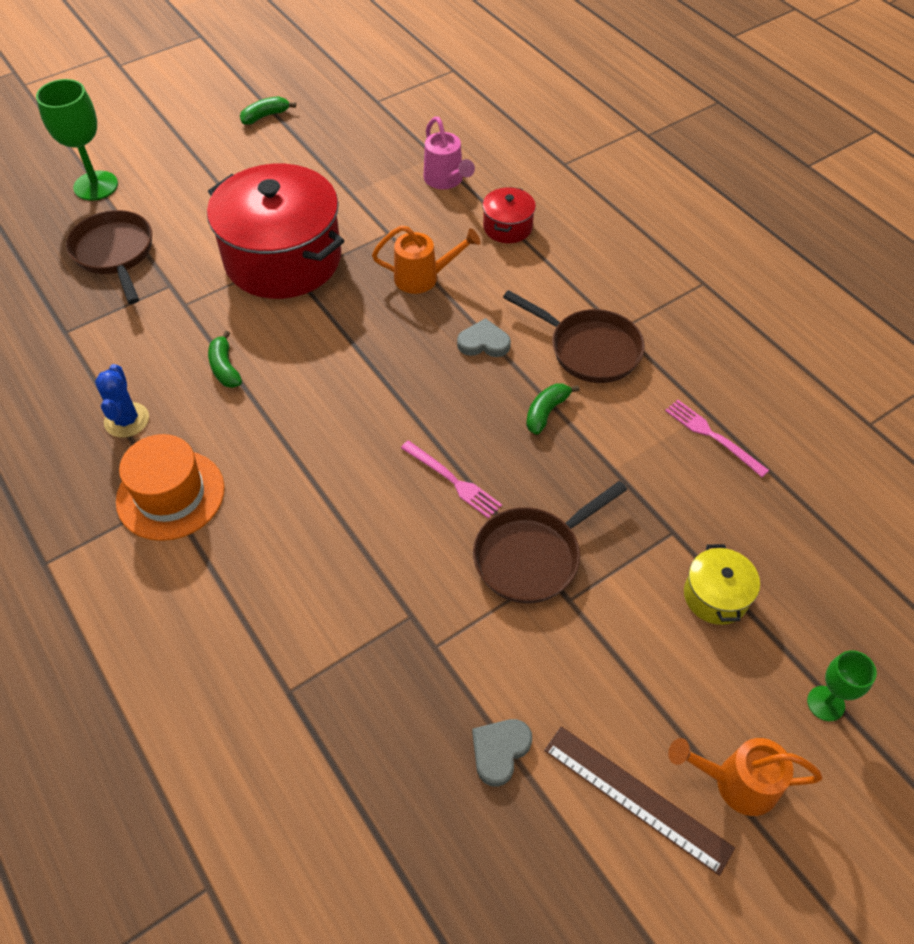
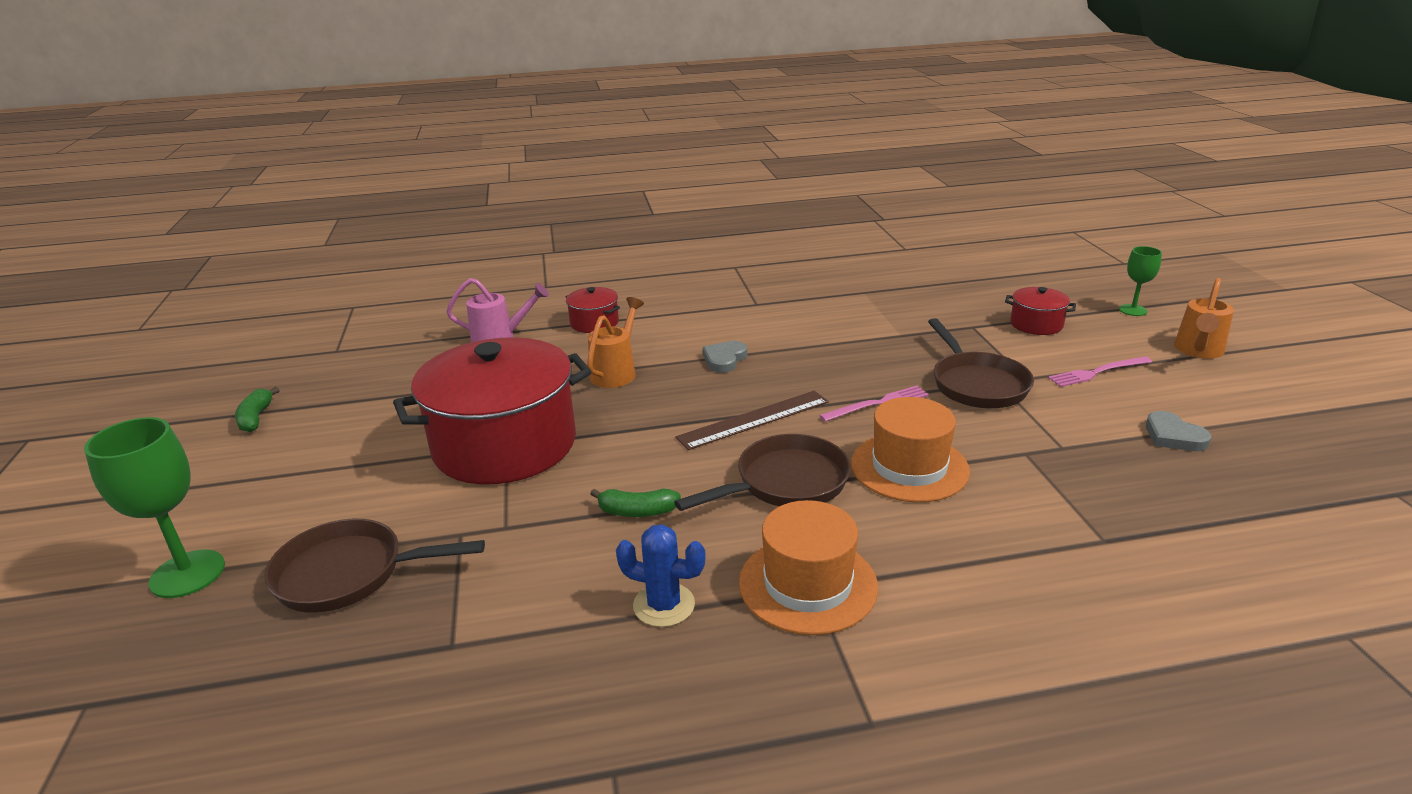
camera: 65 degrees left, 25 degrees down
(351, 527) = (909, 467): none -> orange hat
(546, 412) = (825, 349): green banana -> none
(589, 349) = (768, 319): brown pan -> brown pan (785, 483)
(636, 798) = (1214, 388): brown ruler -> brown ruler (754, 419)
(712, 436) = (888, 295): pink fork -> pink fork (1097, 372)
(715, 596) = (1036, 324): yellow pot -> red pot

